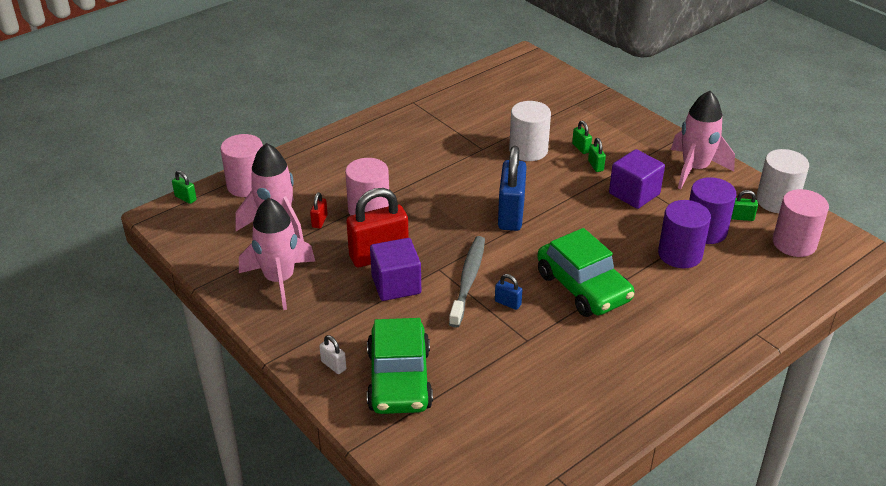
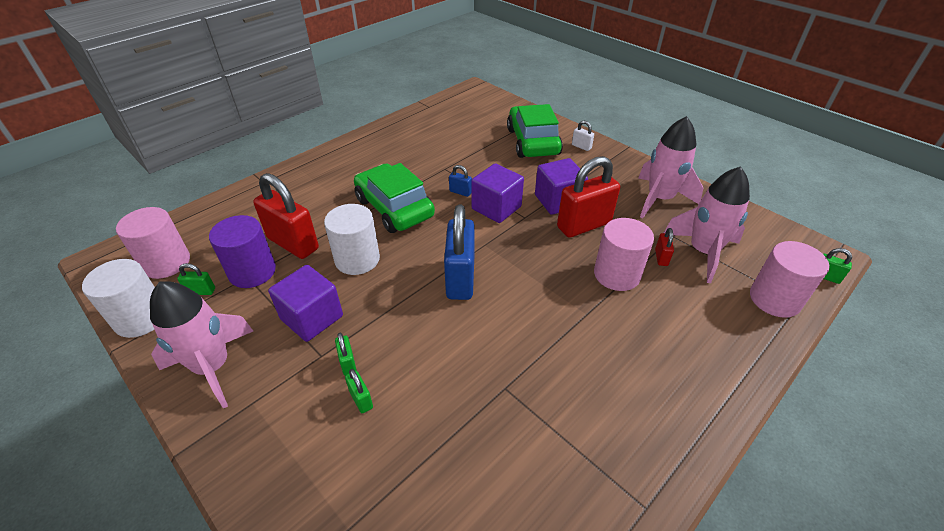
camera: 175 degrees right, 5 degrees up
(468, 280) = (496, 208): grey toothbrush -> purple cube
(528, 150) = (439, 388): white cylinder -> white cylinder (357, 259)
(680, 254) = (293, 243): purple cylinder -> red padlock

